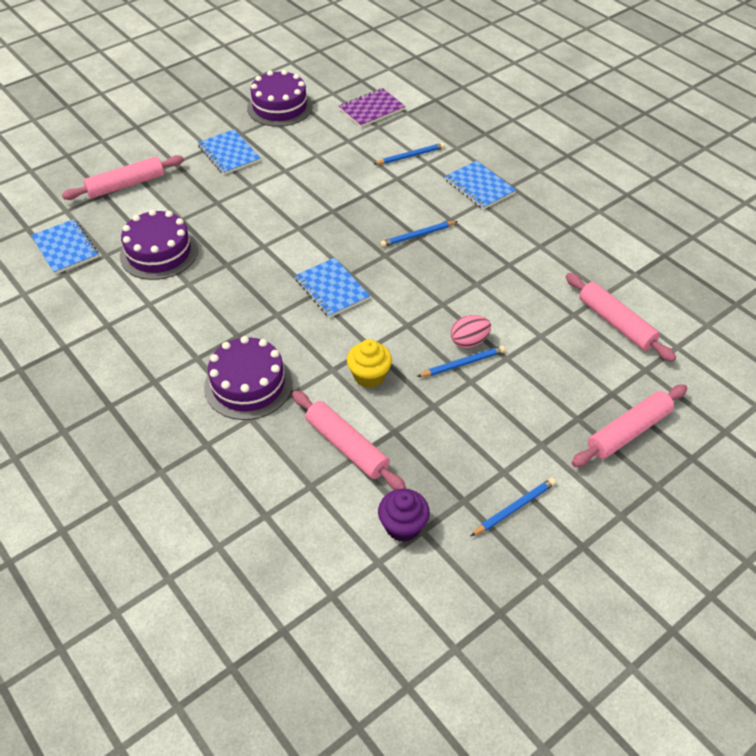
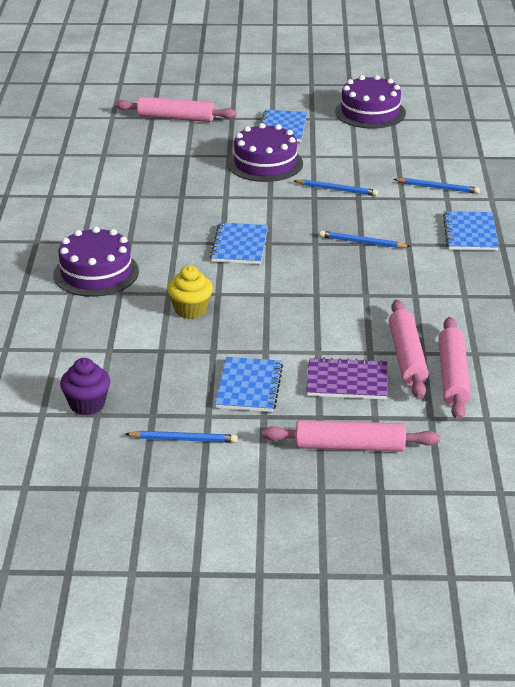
camera: 40 degrees right, 15 degrees down
(65, 248) = (82, 139): blue notebook -> blue notebook (249, 386)
(159, 252) = (142, 168): purple cake -> purple cake (265, 163)
(347, 446) = (114, 341): pink rolling pin -> pink rolling pin (407, 357)
(372, 109) = (451, 143): purple notebook -> purple notebook (347, 381)
(463, 364) = (275, 338): blue pencil -> blue pencil (337, 190)
(469, 341) = (302, 327): pink egg -> none

